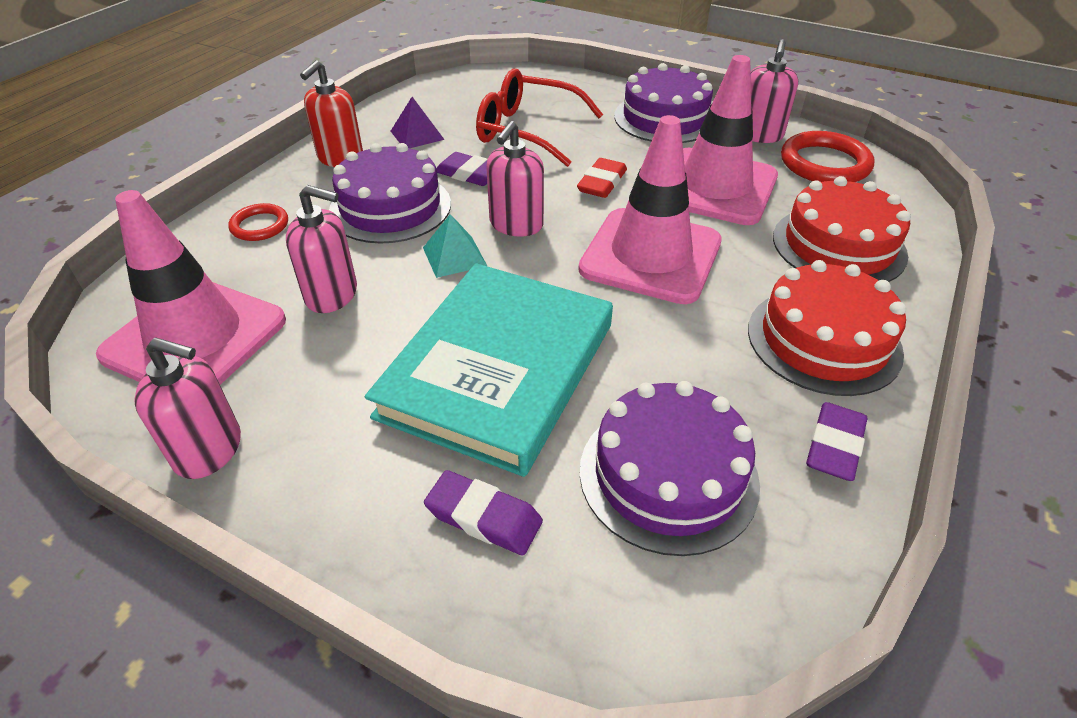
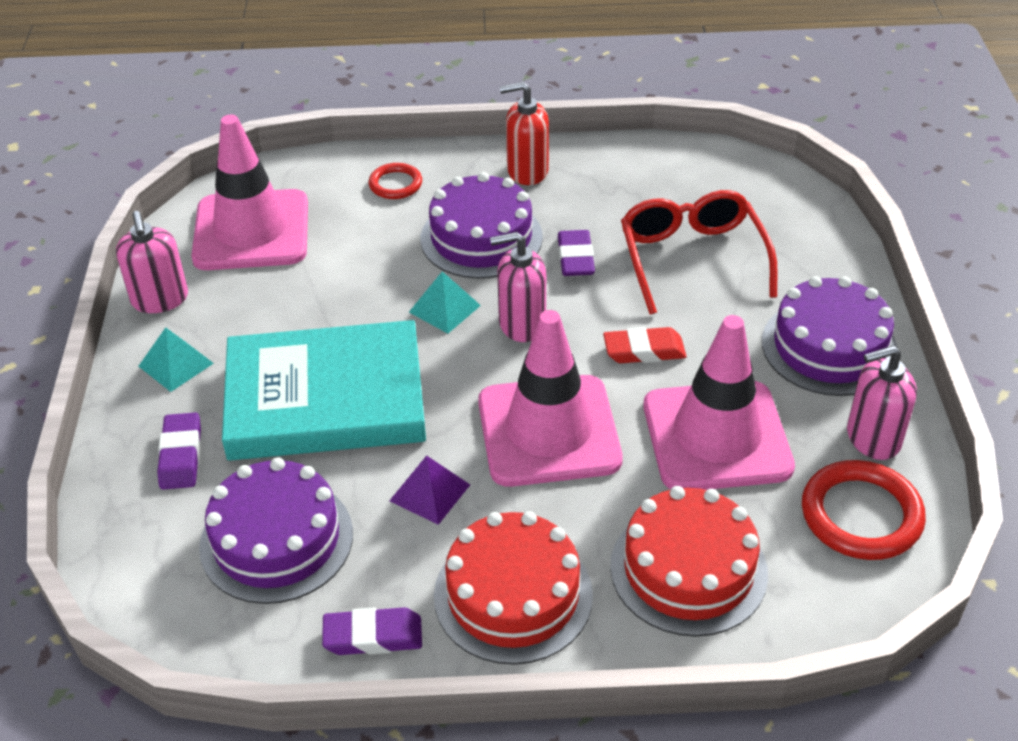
camera: 60 degrees right, 0 degrees up
(332, 295) = (344, 268): pink soap dispenser -> none
(332, 472) = (176, 364): none -> turquoise pyramid
(417, 135) = (610, 193): purple pyramid -> purple pyramid (430, 492)

